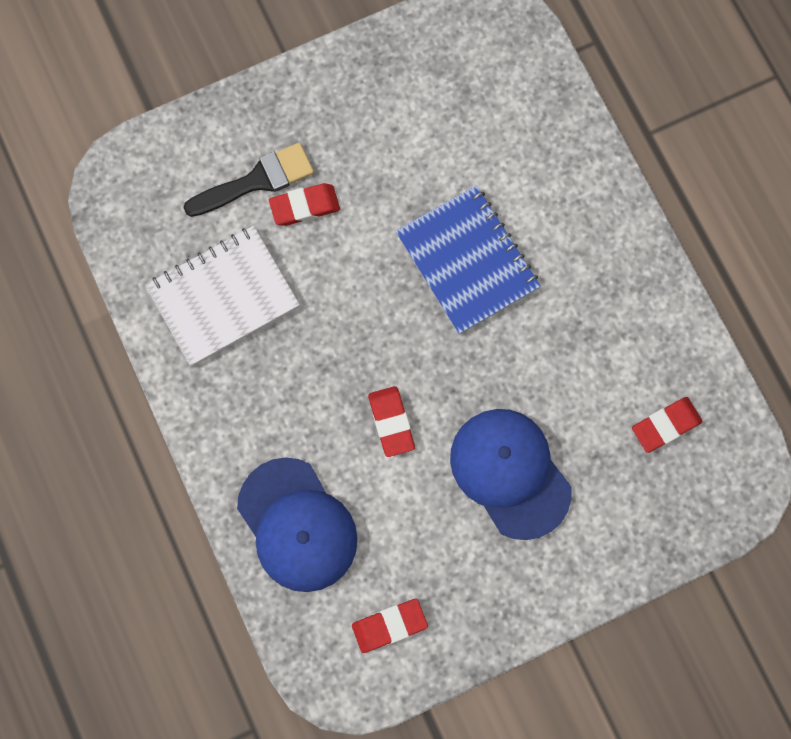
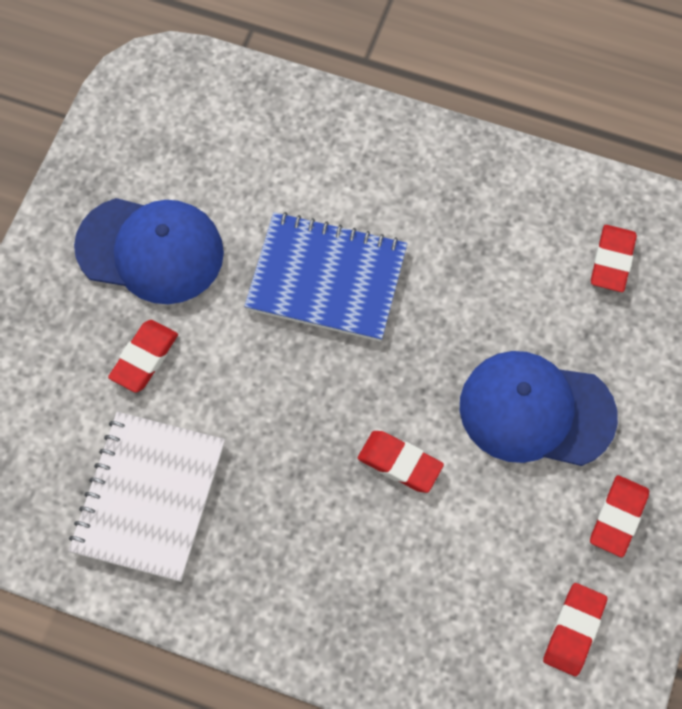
camera: 45 degrees left, 10 degrees down
(257, 180) = (80, 375): black brush -> none
(297, 525) = (411, 625): blue cap -> blue cap (150, 250)
(489, 588) = (618, 517): none -> red eraser

